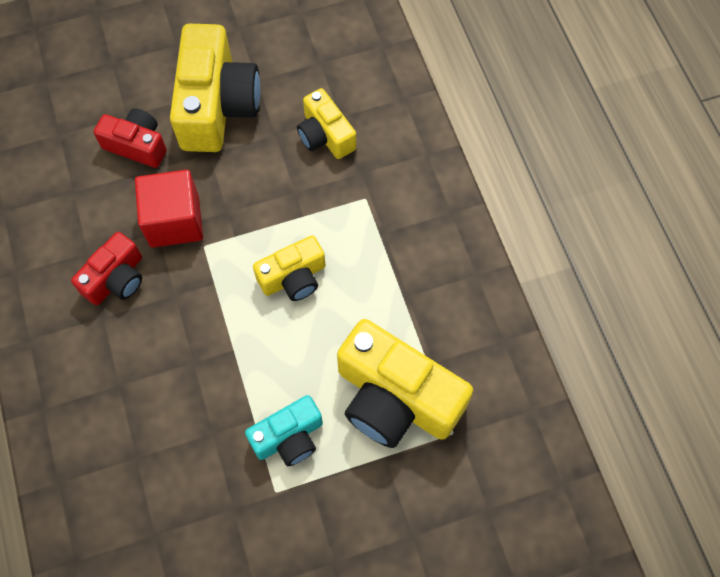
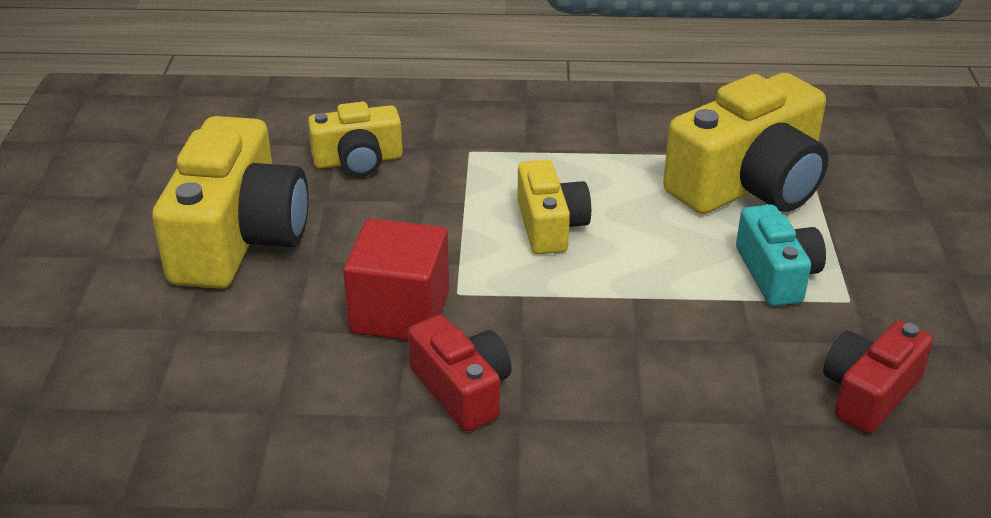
camera: 70 degrees left, 30 degrees down
(137, 145) = (243, 326): red camera -> red camera (869, 393)
(217, 105) = (238, 238): yellow camera -> yellow camera turned 75 degrees clockwise

